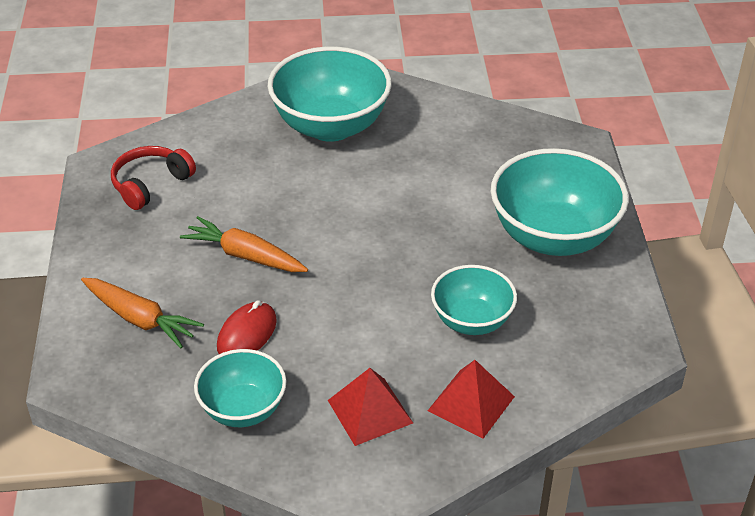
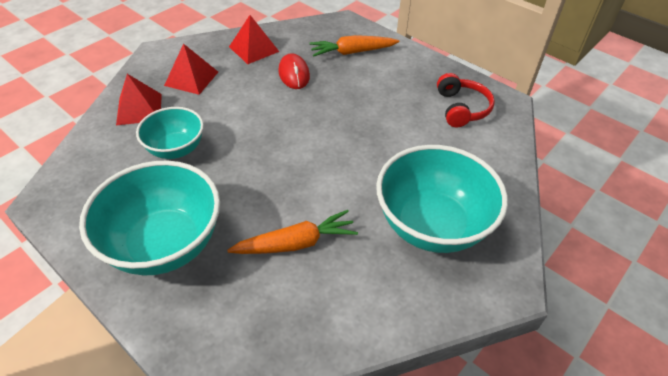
camera: 135 degrees right, 5 degrees up
(243, 409) = (253, 49): turquoise bowl -> red pyramid
(244, 255) = (350, 105): orange carrot -> orange carrot (296, 243)

